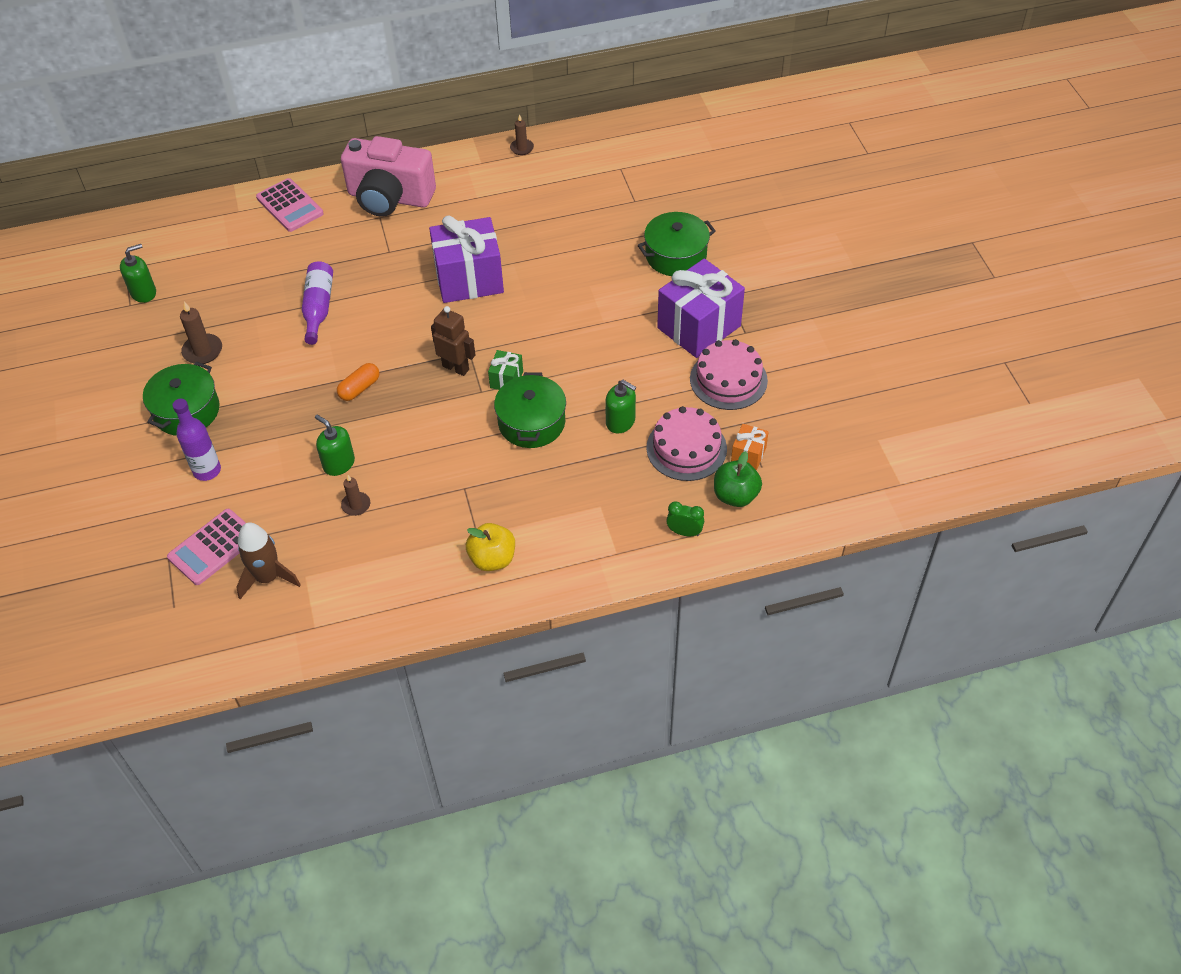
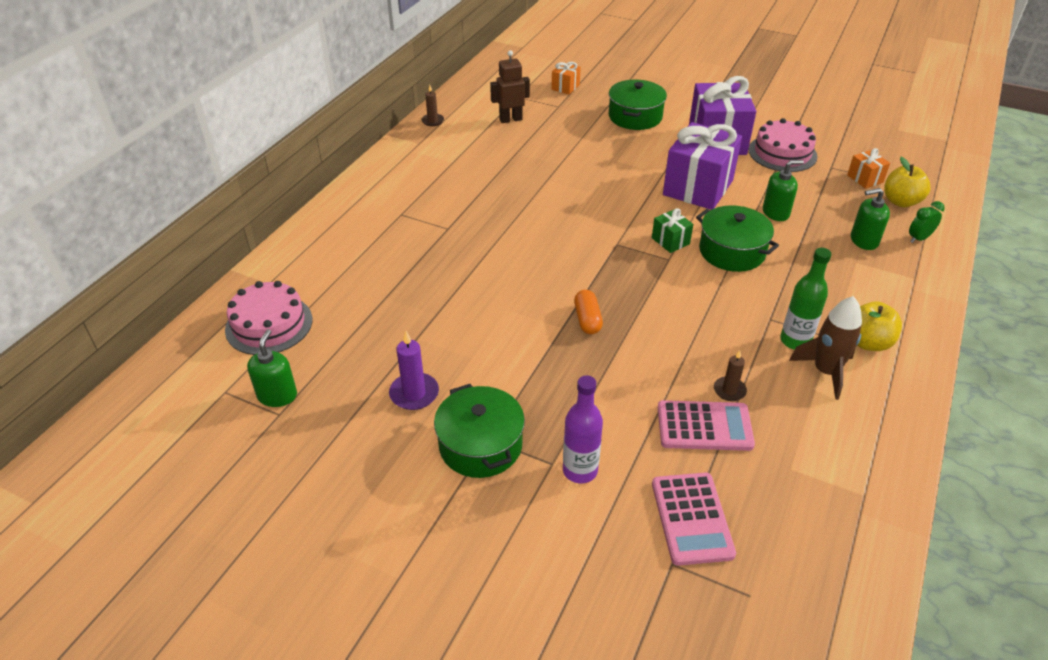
camera: 50 degrees left, 10 degrees down
(202, 351) = (414, 393): brown candle -> purple candle
(268, 577) = (770, 497): brown rocket -> brown rocket (825, 372)
(290, 206) = (311, 252): pink calculator -> pink calculator (704, 426)
(318, 308) = (459, 296): purple bottle -> none
(339, 464) = (666, 376): green soap dispenser -> green soap dispenser (863, 241)
(389, 198) = (387, 199): pink camera -> none
(450, 515) = (795, 341): none -> green bottle
(456, 367) = (626, 258): brown robot -> brown robot (510, 119)
(469, 279) = (536, 206): purple gift -> purple gift (698, 187)
(673, 185) = (565, 87): none -> orange gift
(686, 448) = (833, 199): pink cake -> pink cake (269, 324)
(735, 495) = (900, 201): green apple -> yellow apple

